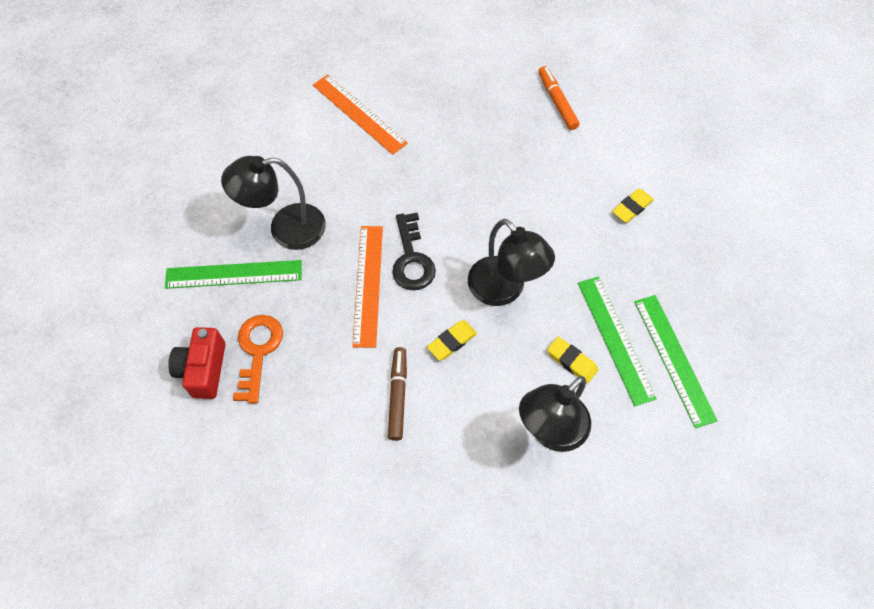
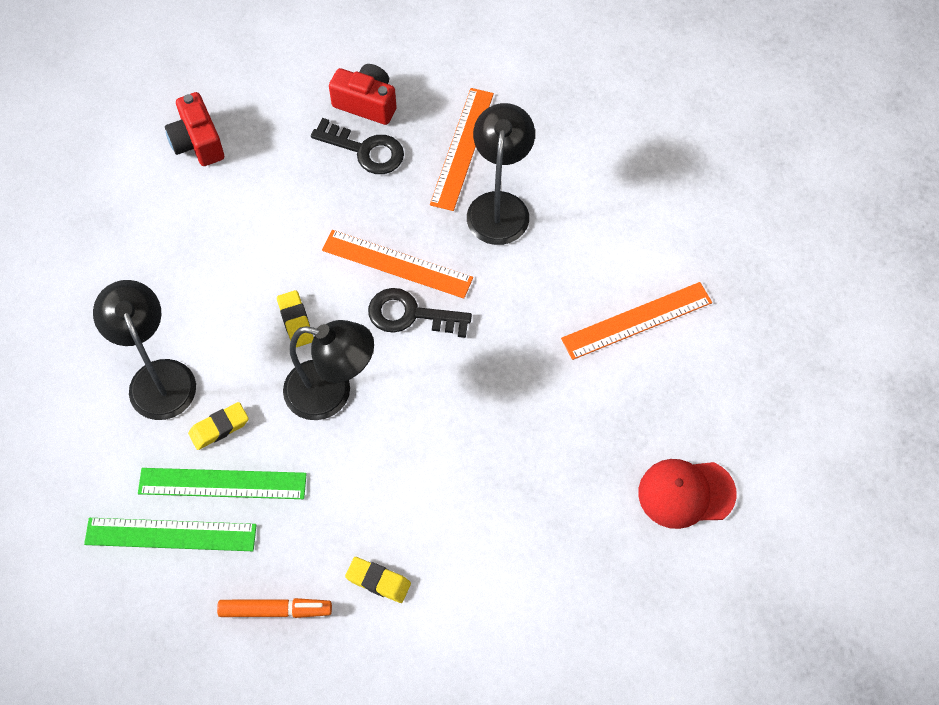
camera: 110 degrees right, 0 degrees up
(234, 274) = (462, 148): green ruler -> orange ruler
(258, 351) = (366, 150): orange key -> black key
(292, 510) = (197, 142): none -> red camera
(397, 396) = (262, 254): brown marker -> none
(480, 57) = (686, 493): none -> red cap
(504, 290) = (331, 393): black lamp -> black lamp turned 150 degrees counterclockwise
(557, 102) = (575, 561): orange marker -> orange marker (275, 610)
(632, 208) = (378, 581): yellow eraser -> yellow eraser turned 45 degrees counterclockwise

